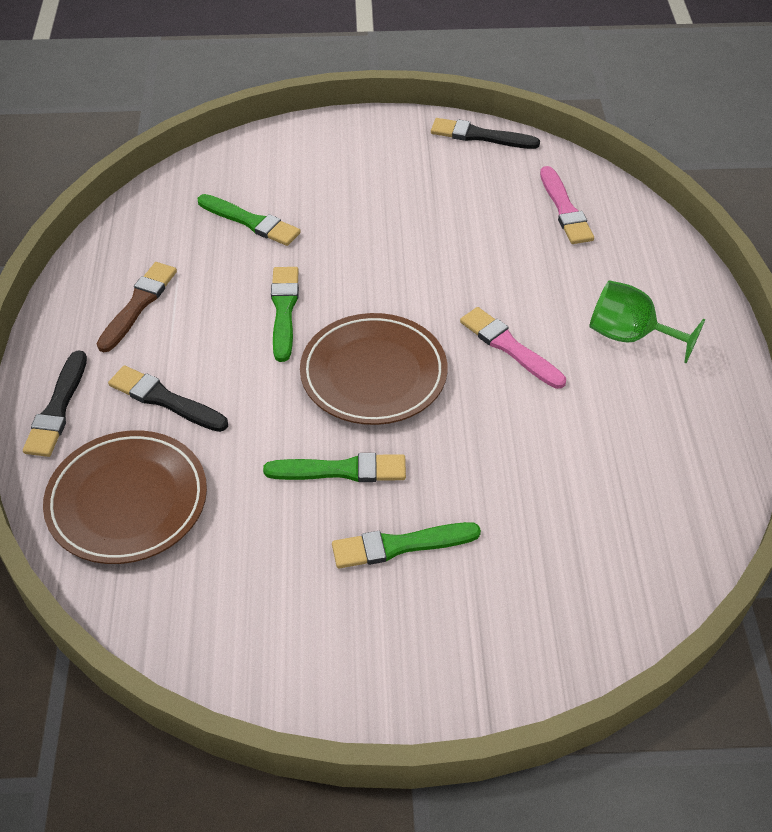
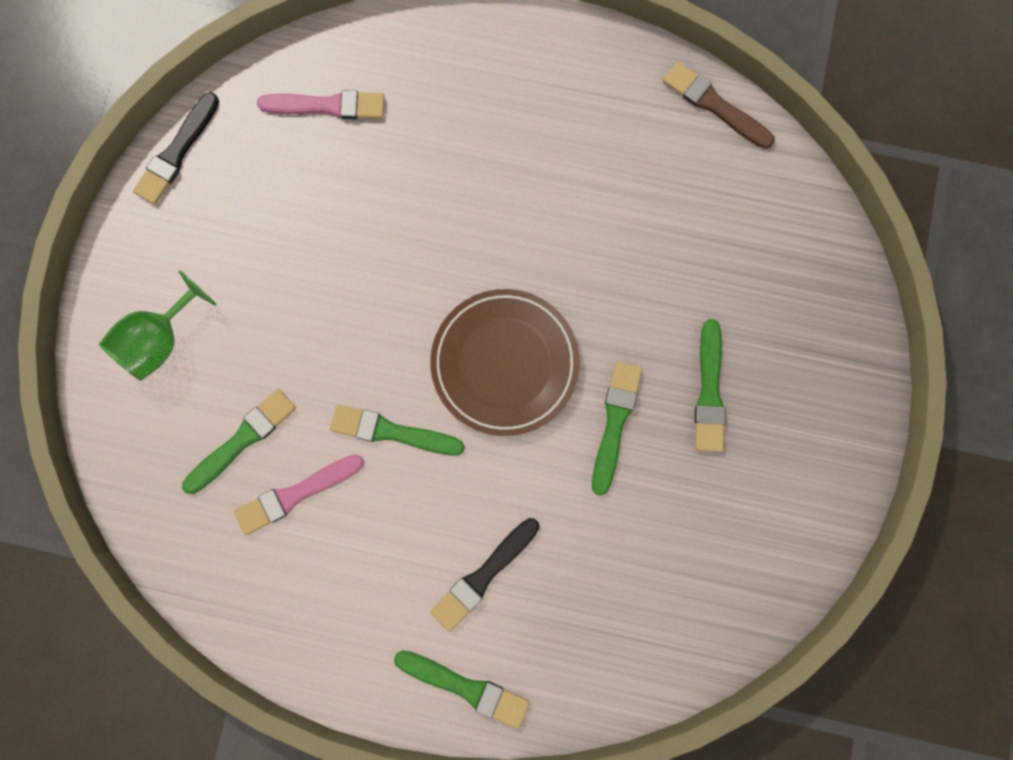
camera: 75 degrees left, 30 degrees up
(57, 408) = (466, 687): black brush -> green brush
(127, 501) = (601, 629): brown plate -> none
(138, 304) = (339, 585): brown brush -> brown brush (714, 105)
(509, 347) = (505, 225): pink brush -> pink brush (296, 494)
(630, 336) = (522, 111): green goblet -> green goblet (160, 340)

